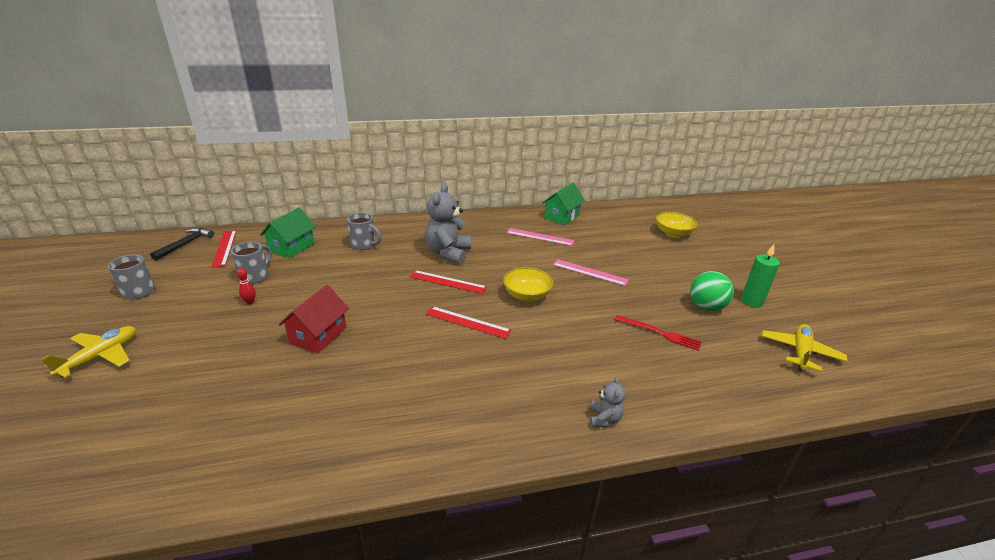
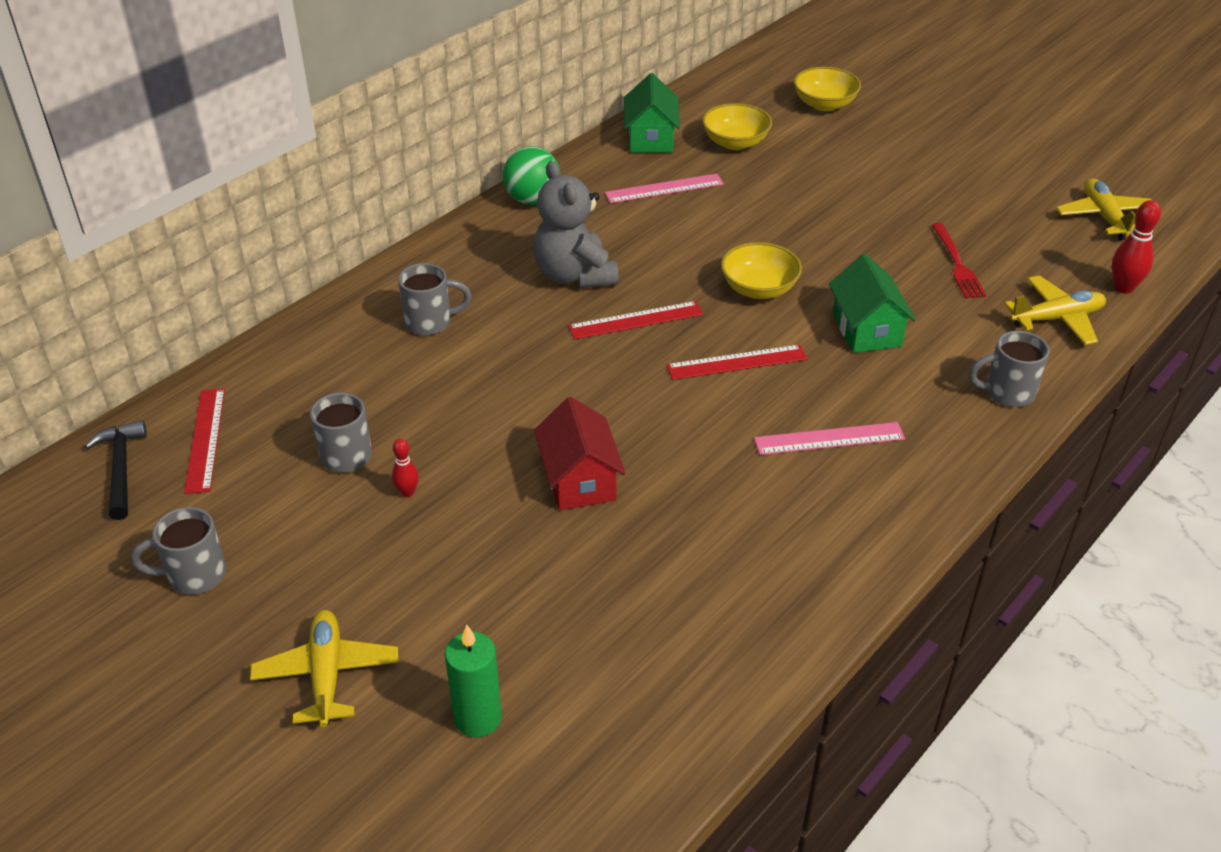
camera: 35 degrees left, 10 degrees up
(224, 248) = (205, 439): red ruler -> red ruler turned 45 degrees clockwise
(292, 247) = (320, 382): green house -> green house (866, 329)
(590, 272) = (793, 216): pink ruler -> pink ruler (829, 439)
(602, 232) = (735, 142): none -> yellow bowl
(604, 419) = (1007, 393): grey teddy bear -> grey mug
(660, 333) = (957, 264): red fork -> red fork turned 90 degrees clockwise
(694, 393) = (1056, 318): none -> yellow plane
(706, 307) = (968, 203): green ball -> green ball (532, 200)
(751, 301) = (1005, 172): green candle -> green candle (478, 718)
(769, 399) = (1123, 288): none -> red bowling pin

